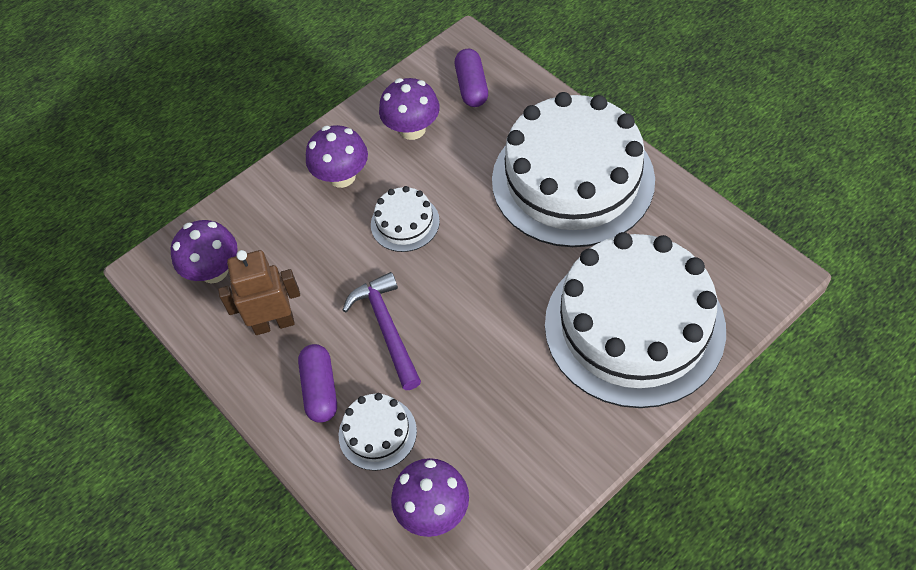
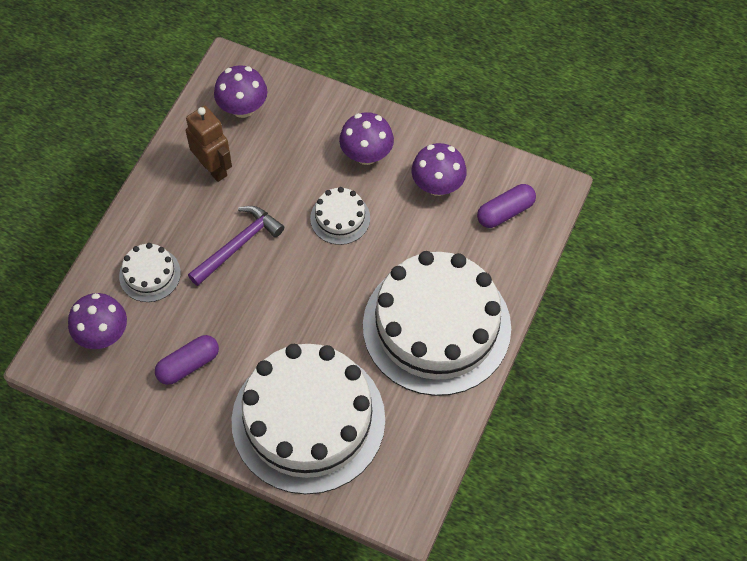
camera: 60 degrees right, 5 degrees up
(320, 389) = (170, 222): purple capsule -> purple capsule (188, 365)

